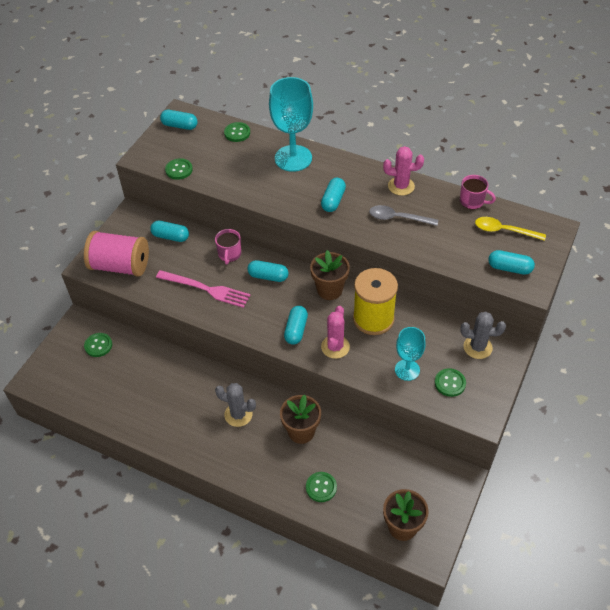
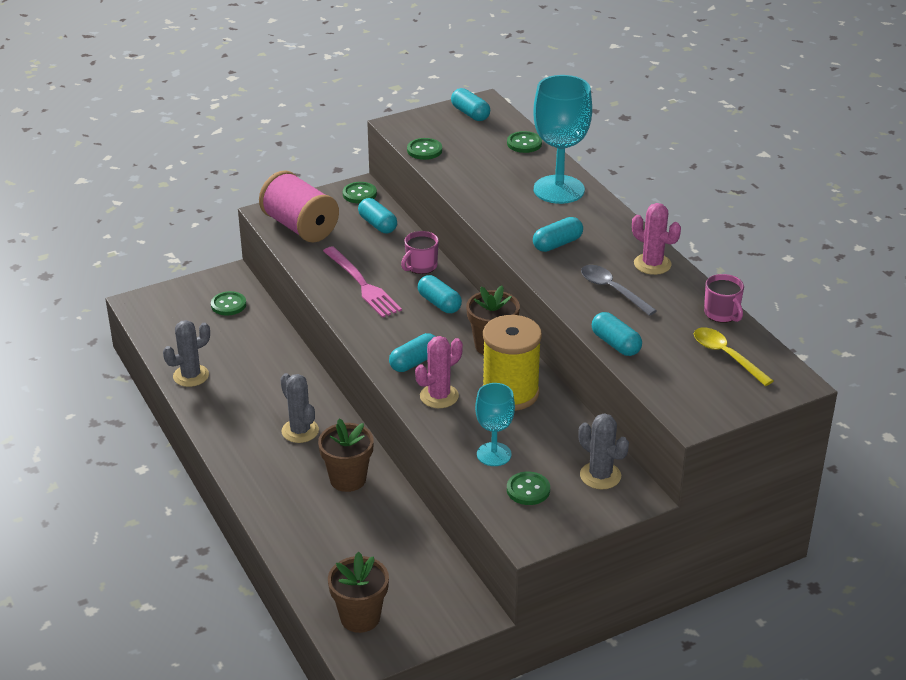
camera: 35 degrees right, 15 degrees down
(126, 416) = (191, 376): none -> grey cactus
(321, 487) = (314, 536): green button -> green button (359, 194)
(509, 268) = (688, 391): turquoise capsule -> turquoise capsule (615, 344)

